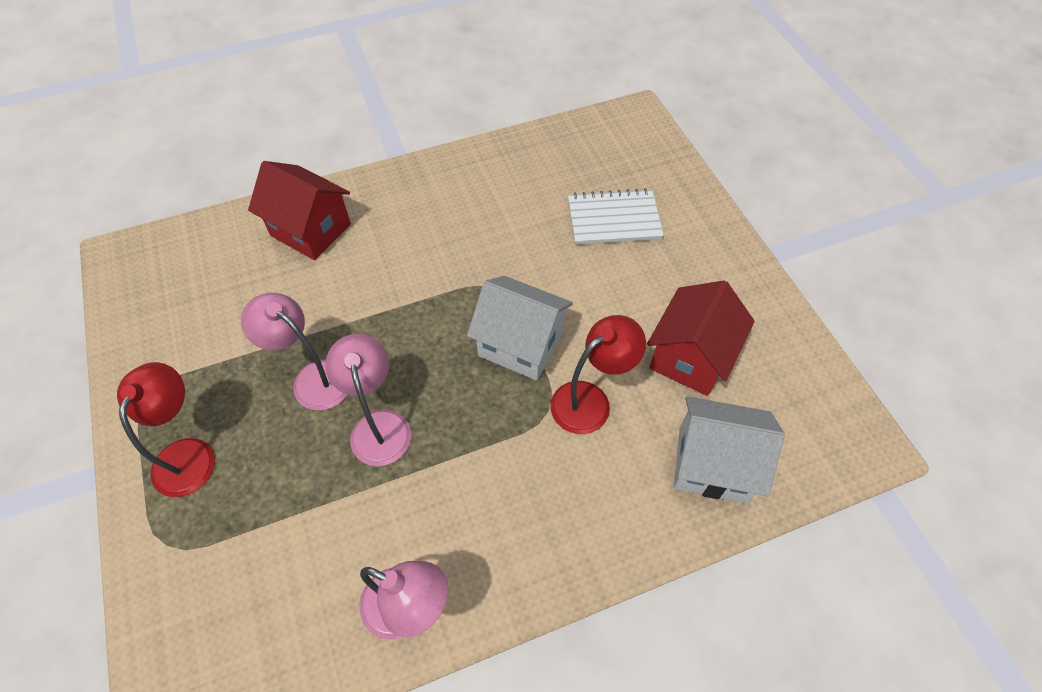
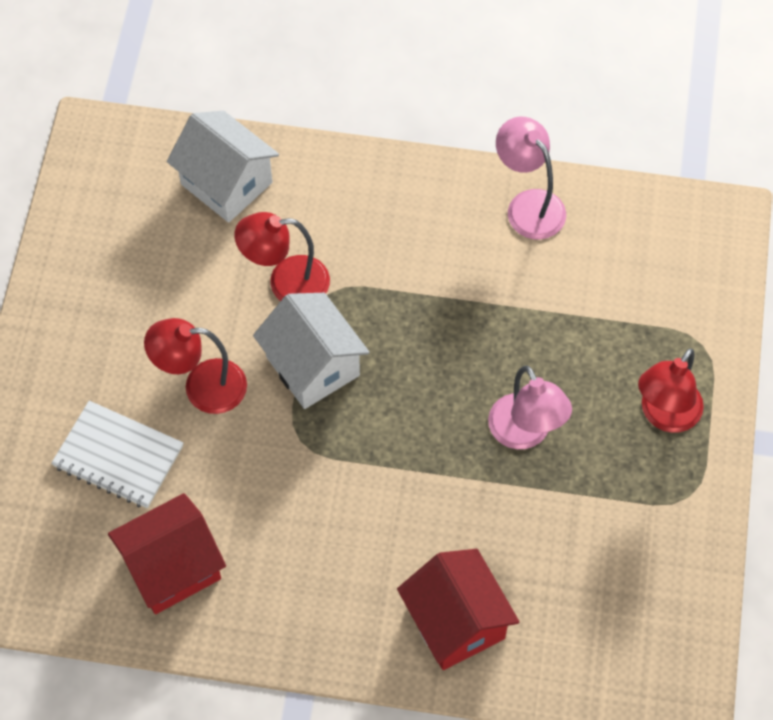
camera: 150 degrees left, 5 degrees up
(379, 425) = (485, 356): pink lamp -> none
(593, 288) = (202, 387): none -> red lamp
(690, 357) = (168, 274): red house -> red house (172, 568)

